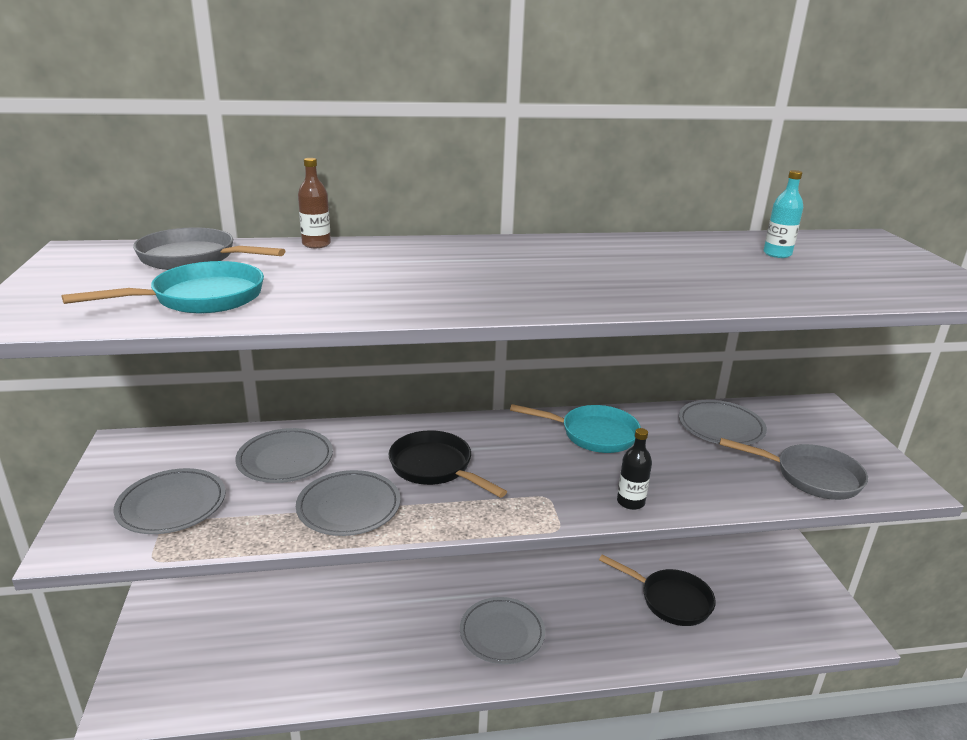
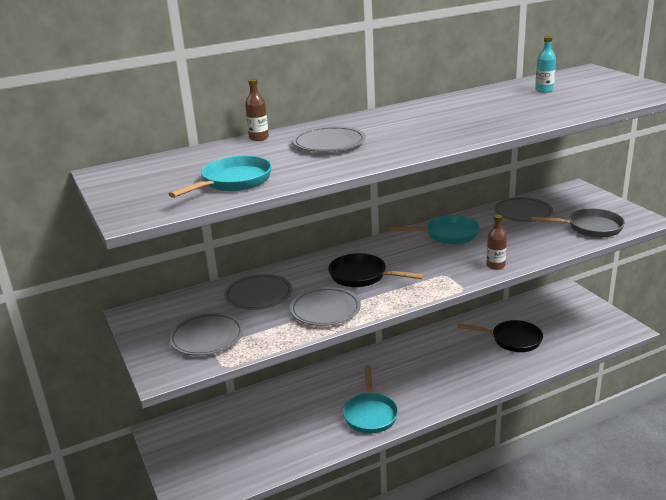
camera: 15 degrees left, 0 degrees up
(194, 258) = (191, 161): grey pan -> none
(418, 656) = (370, 414): none -> turquoise pan
(502, 633) = (416, 387): grey plate -> grey plate (329, 143)
(630, 502) = (495, 265): black bottle -> brown bottle

